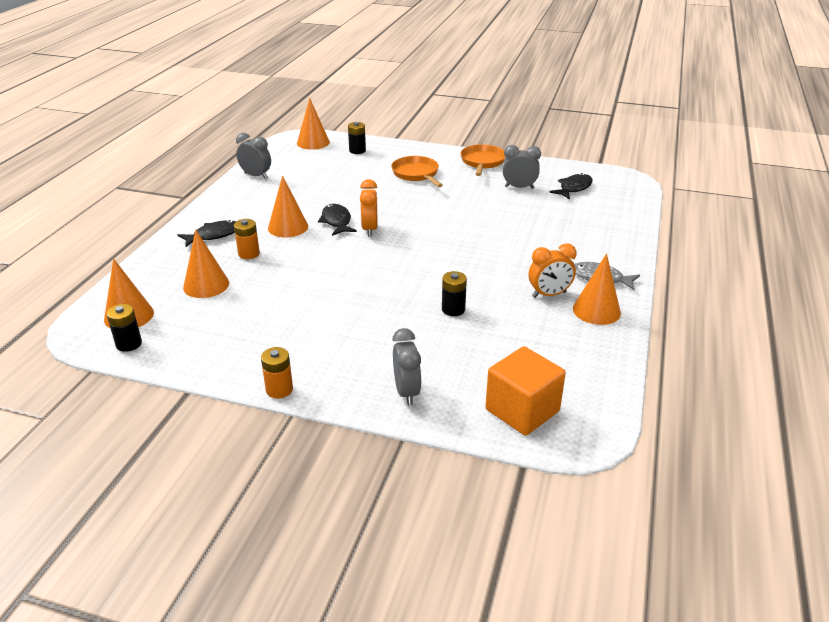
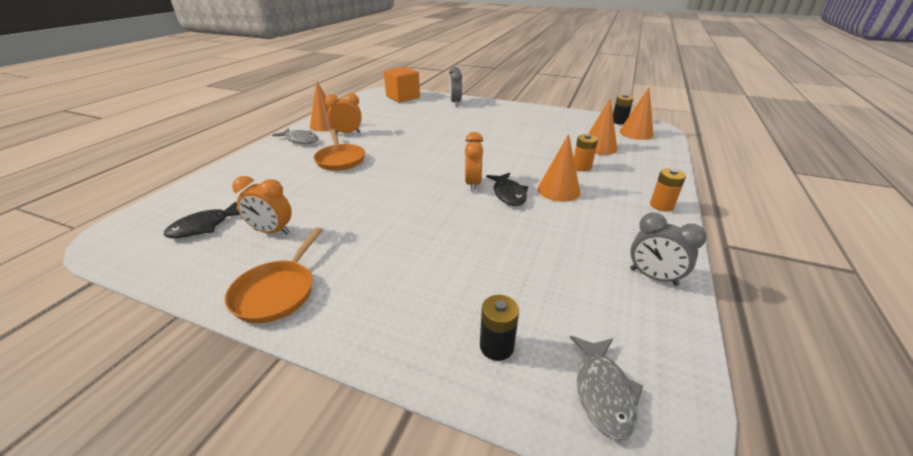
camera: 175 degrees left, 0 degrees up
(213, 235) = (630, 185): black fish -> none
(279, 389) = (519, 105): orange battery -> orange battery (661, 205)
(313, 142) = (603, 392): orange cone -> grey fish
(416, 174) = (399, 266): orange pan -> orange pan (340, 159)
(453, 309) = (418, 128): black battery -> none
(519, 187) = (272, 231): grey clock -> orange clock

